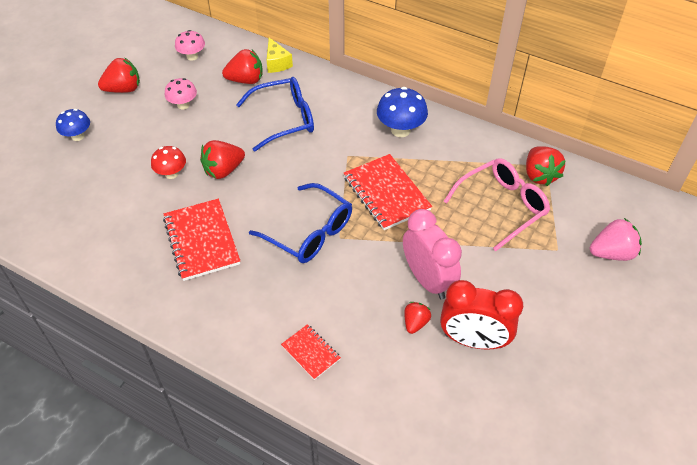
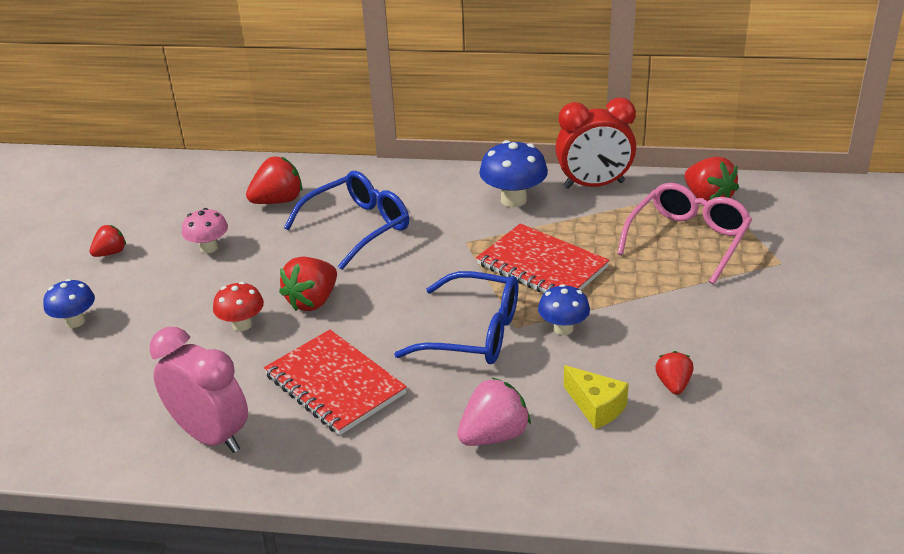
camera: 20 degrees left, 15 degrees down
(123, 89) = (111, 253): red strawberry -> red strawberry, size x0.61
(192, 56) = (186, 195): pink mushroom -> none
(277, 63) = (308, 174): yellow cheese -> yellow cheese (596, 407)
(311, 352) = (566, 458): red notebook -> none
(370, 250) = (563, 328): none -> blue mushroom
(427, 280) = (655, 337): pink clock -> pink clock (211, 435)
(473, 340) = (754, 380): red clock -> red clock (594, 185)
(612, 253) = (842, 248): pink strawberry -> pink strawberry (494, 435)

